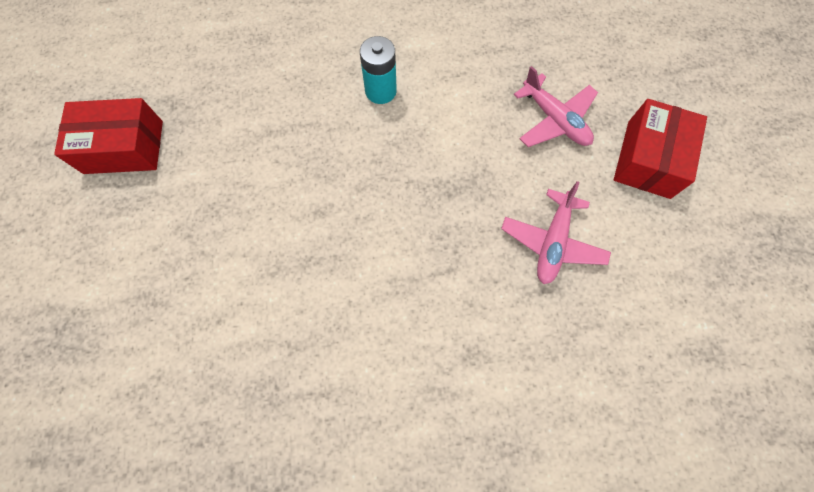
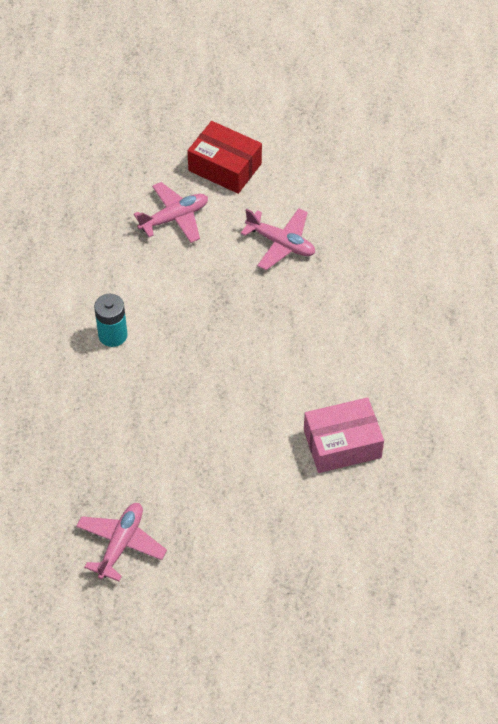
camera: 80 degrees left, 15 degrees down
(124, 147) = (121, 544): red box -> pink plane
(262, 364) = (342, 444): none -> pink box

